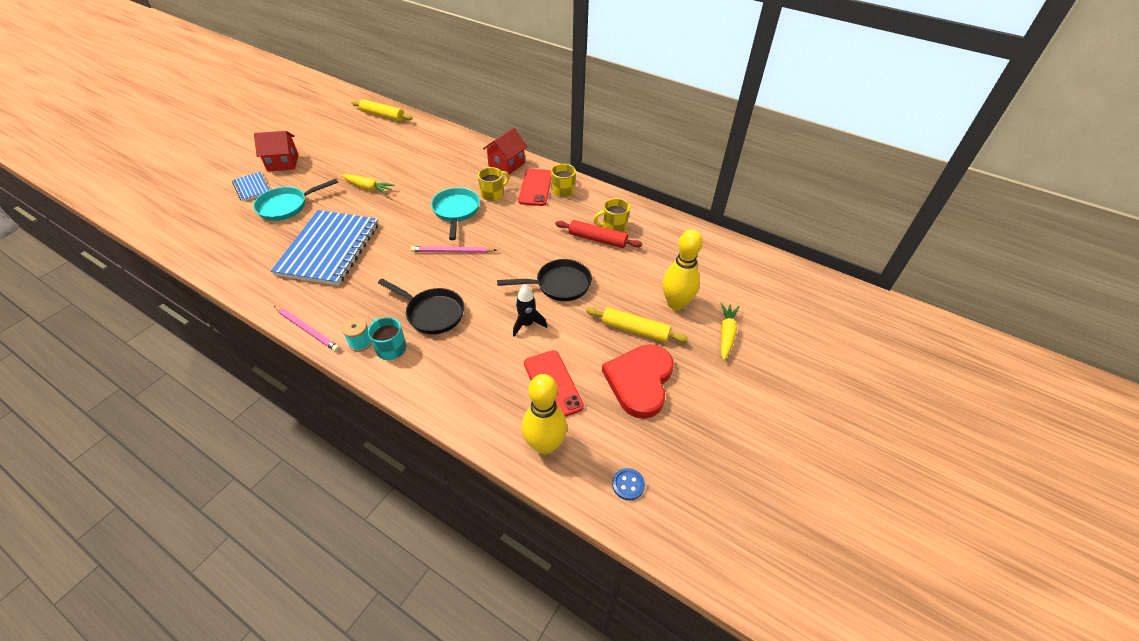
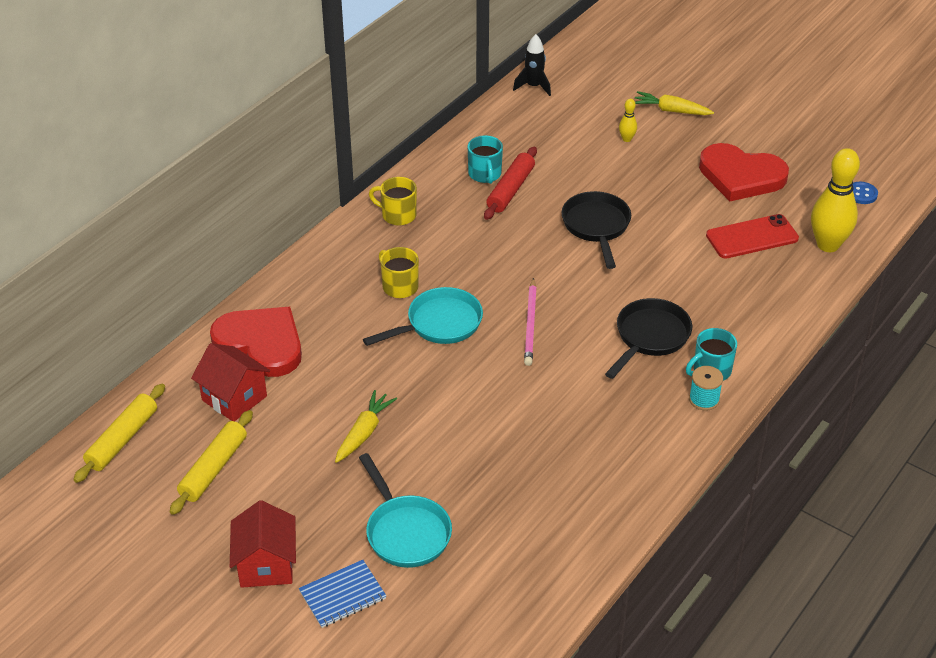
camera: 85 degrees left, 5 degrees down
(307, 329) = (685, 455): pink pencil -> none
(329, 249) = (520, 458): blue notebook -> none
(446, 148) = (261, 344): none -> red heart
(456, 211) = (439, 324): turquoise pan -> turquoise pan turned 150 degrees clockwise
(506, 164) = (321, 272): red house -> red house (234, 398)
(527, 324) = (664, 255): black rocket -> black rocket (533, 87)
(535, 187) = (388, 242): red phone -> none
(613, 226) = (485, 174): yellow mug -> turquoise mug
(635, 330) = (669, 173): yellow rolling pin -> yellow rolling pin (213, 468)
(676, 304) = (627, 139): yellow bowling pin -> yellow bowling pin, size x0.44

